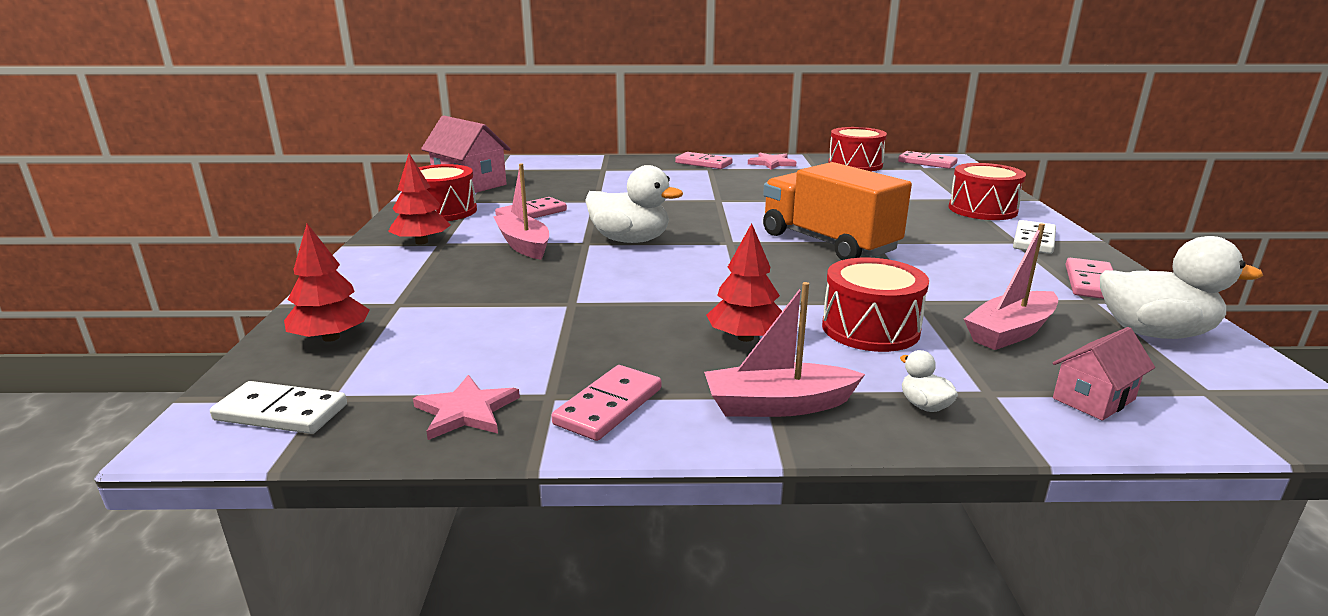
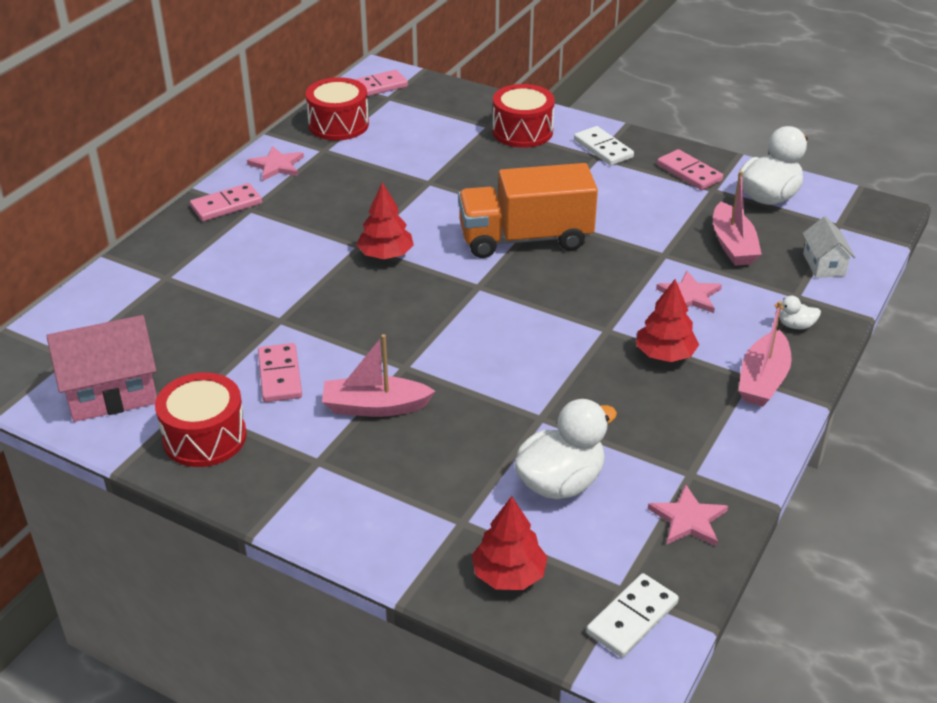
camera: 60 degrees left, 15 degrees up
(422, 242) = (300, 474): red tree -> red tree (385, 255)
(609, 406) = (722, 451): pink domino -> none
(630, 240) = (423, 338): white duck -> white duck (560, 482)
(870, 329) = (689, 296): red drum -> pink star
(1093, 399) = (824, 264): pink house -> white house

